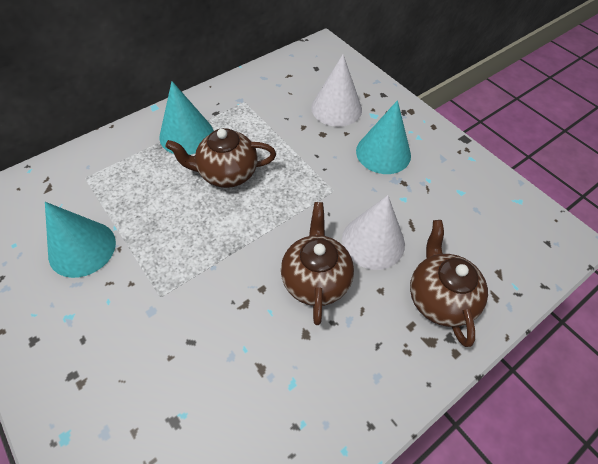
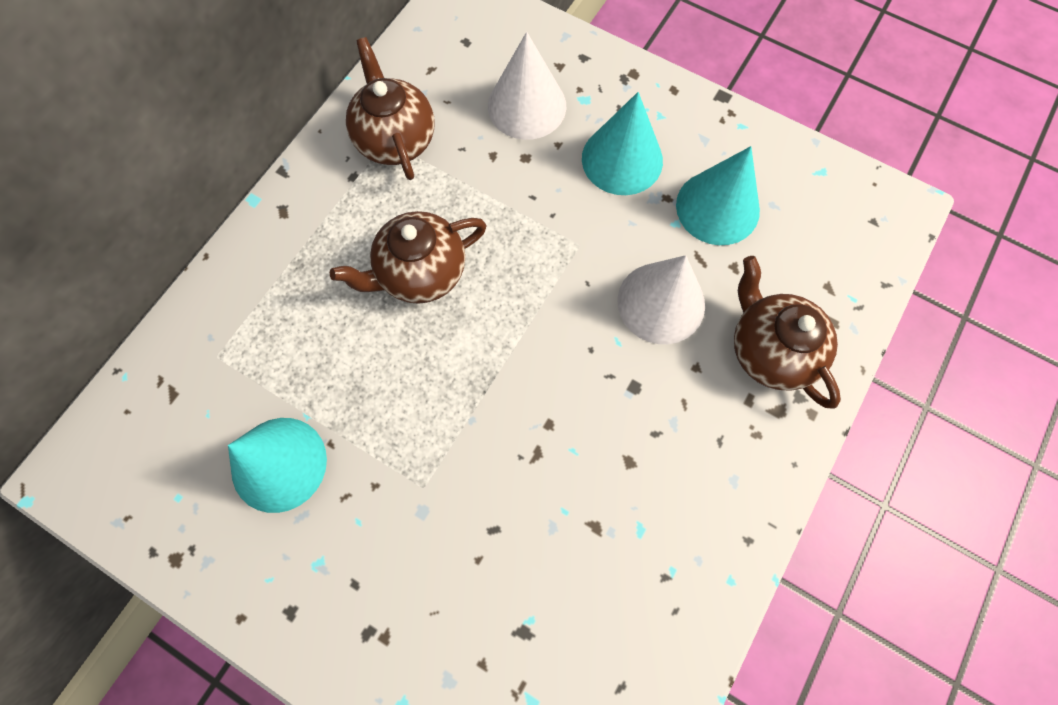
camera: 20 degrees left, 15 degrees up
(186, 135) = (329, 230): turquoise cone -> turquoise cone (717, 207)
(315, 279) = (610, 384): brown teapot -> brown teapot (395, 139)

